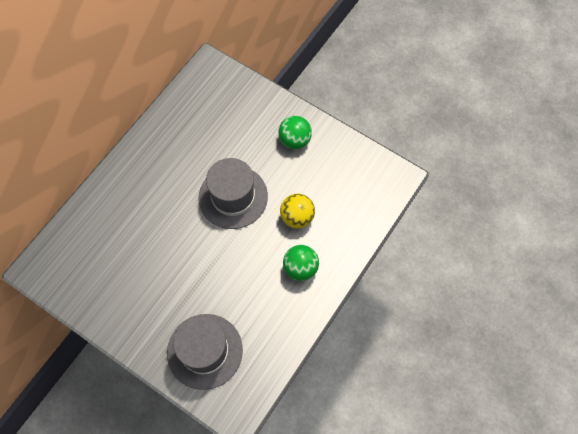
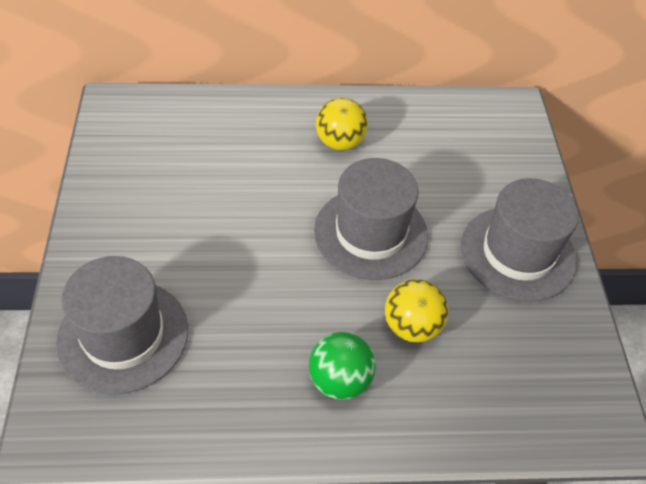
camera: 50 degrees right, 15 degrees down
(164, 169) = (340, 142): none -> yellow ball
(295, 140) = (518, 253): green ball -> grey hat

